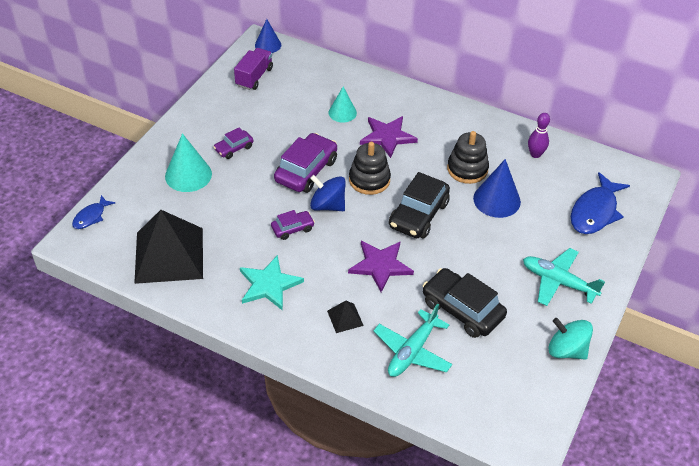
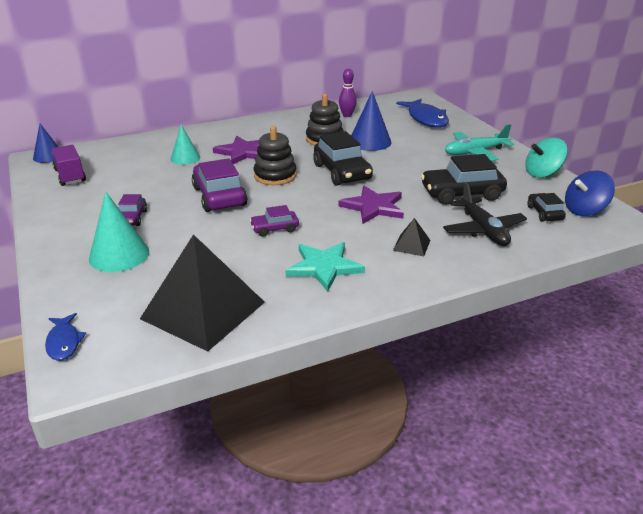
camera: 50 degrees left, 15 degrees down
(292, 228) = (275, 228): purple car -> purple car turned 120 degrees counterclockwise
(327, 205) = (274, 203): blue spinning top -> blue spinning top (584, 210)
(412, 351) = (483, 230): turquoise plane -> black plane
(484, 381) = (544, 213): none -> black car

